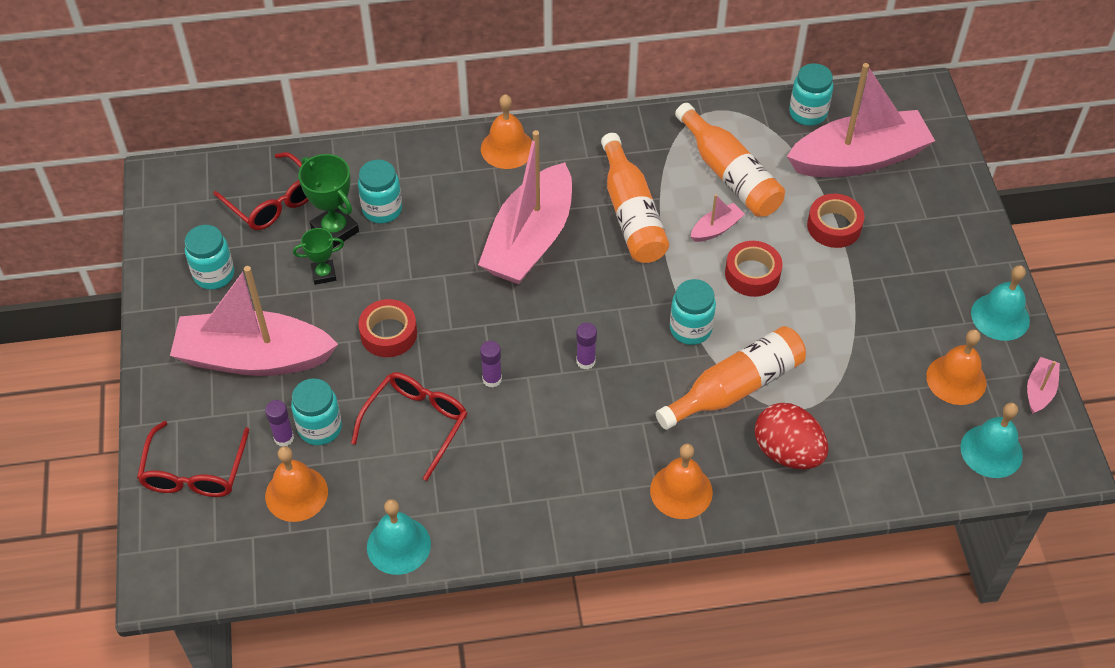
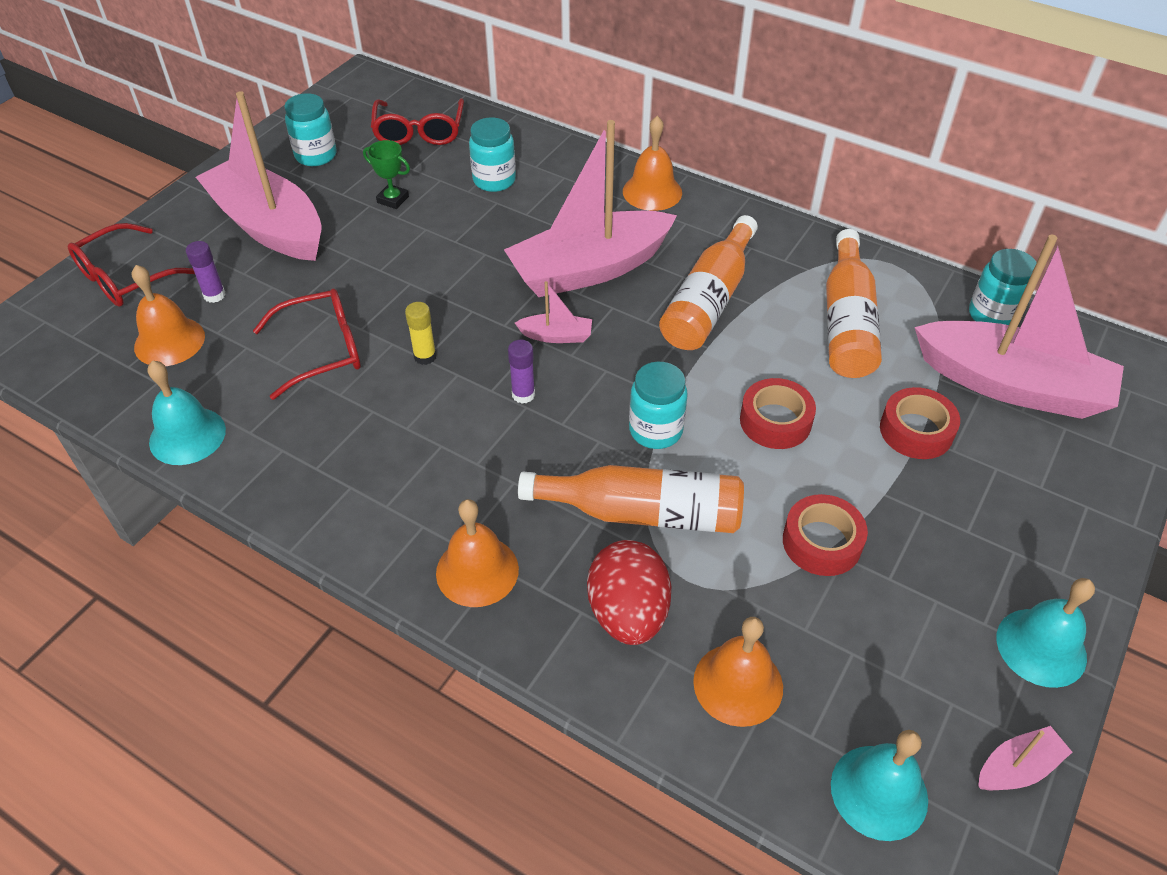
camera: 40 degrees right, 5 degrees down
(320, 428) = (248, 305): turquoise jar -> none
(335, 230) = (440, 175): green trophy -> none
(388, 333) = (387, 270): red tape -> red tape (821, 542)
(492, 379) = (425, 356): purple glue stick -> yellow glue stick
(716, 229) = (780, 360): pink boat -> pink boat (556, 336)
(956, 379) = (912, 677): orange bell -> orange bell (738, 684)

